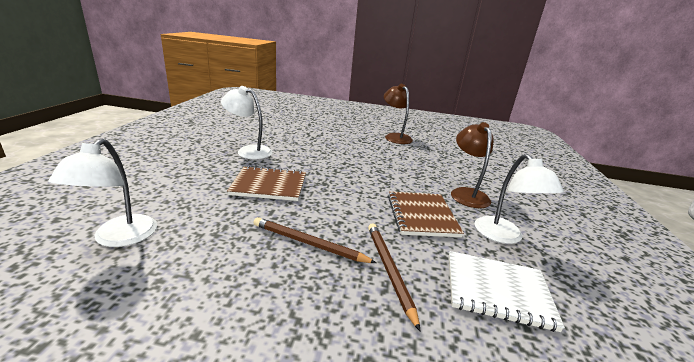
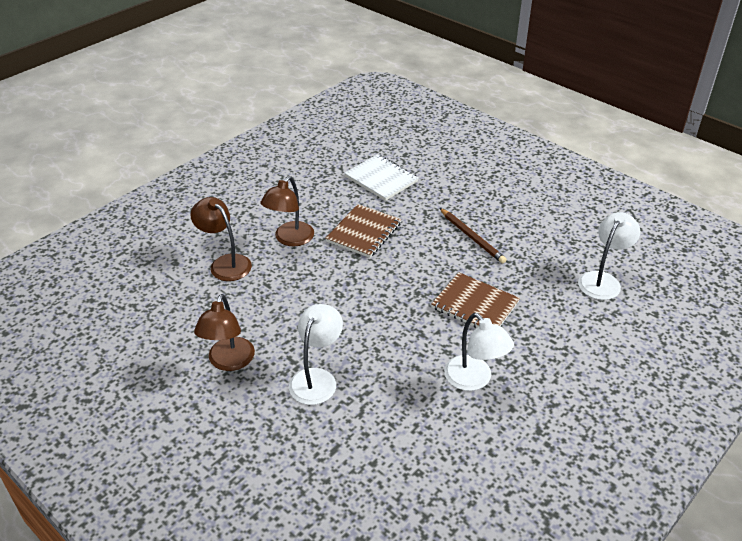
camera: 145 degrees left, 15 degrees up
(389, 270) = (433, 206): brown pencil -> none
(475, 170) = (225, 263): none -> brown lamp
(503, 236) = (324, 200): white lamp -> white lamp (317, 378)

